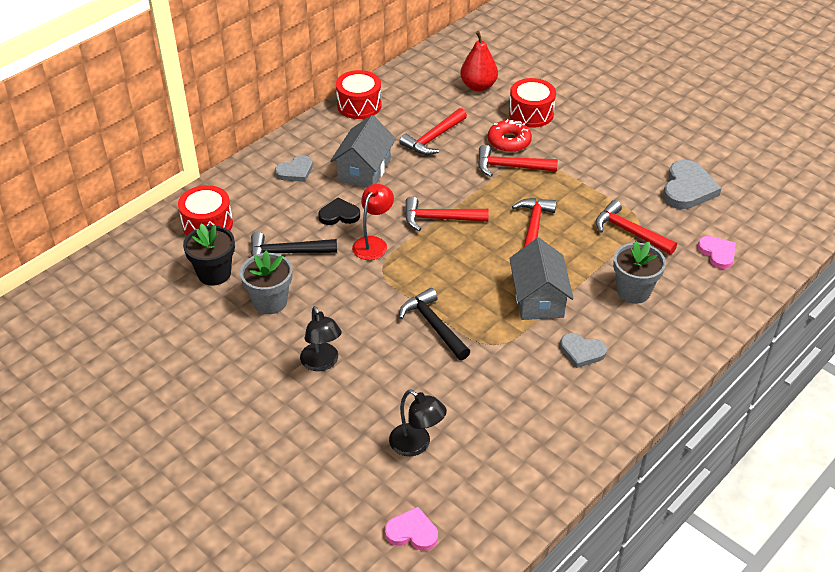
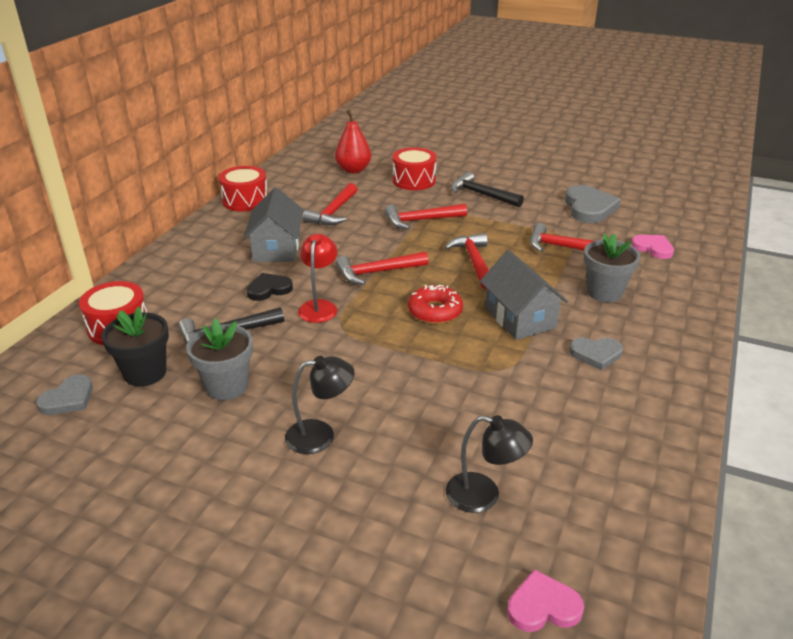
camera: 20 degrees left, 10 degrees down
(295, 171) = (202, 262): grey heart -> grey heart (68, 399)
(322, 363) = (320, 435): black lamp -> black lamp turned 60 degrees counterclockwise
(433, 325) = (428, 366): black hammer -> black hammer (481, 194)
(509, 141) = (407, 203): red donut -> red donut (435, 311)

